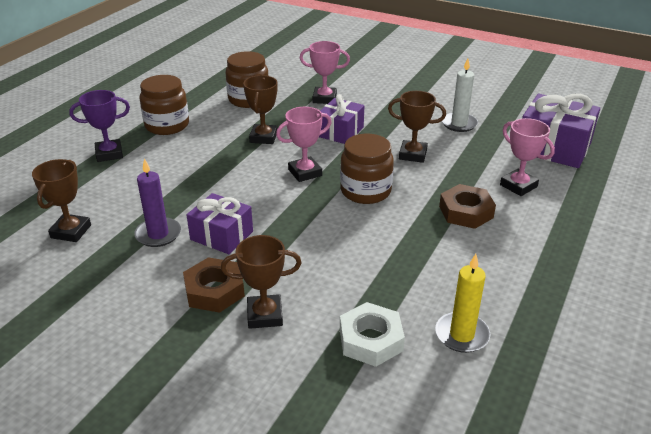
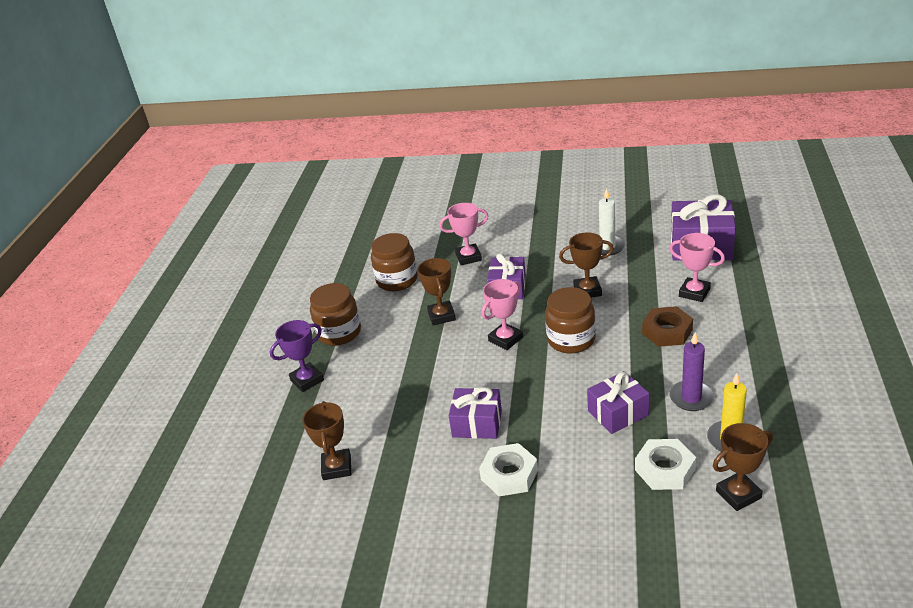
camera: 15 degrees left, 0 degrees up
(158, 234) = (419, 442): purple candle -> purple candle (691, 398)
(214, 291) = (509, 475): brown nut -> white nut
(265, 315) = (567, 480): brown trophy -> brown trophy (738, 494)
(362, 270) = (618, 413): none -> purple gift

